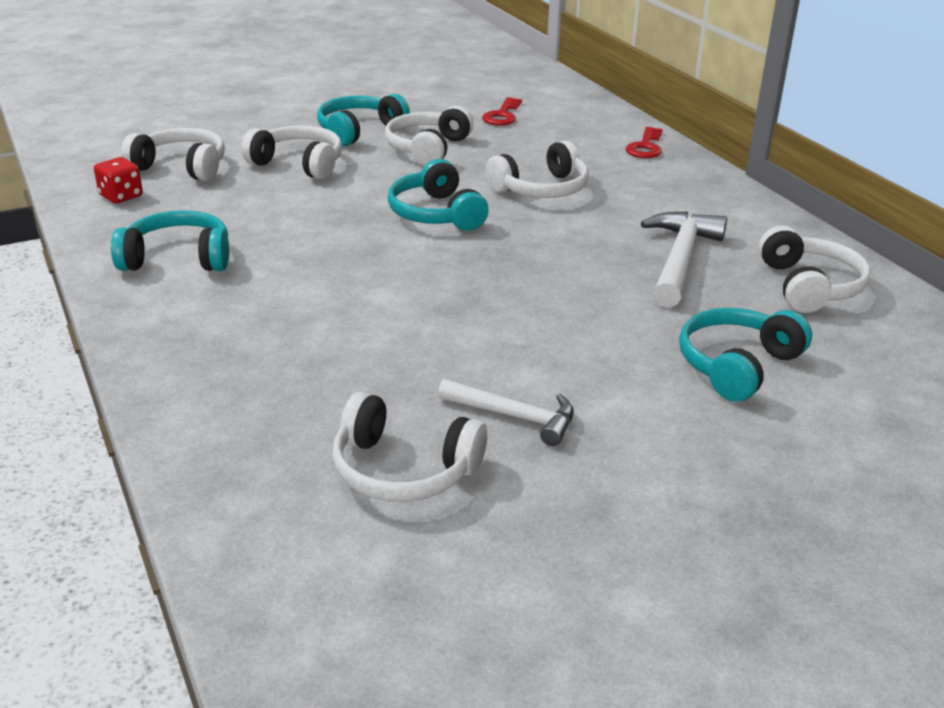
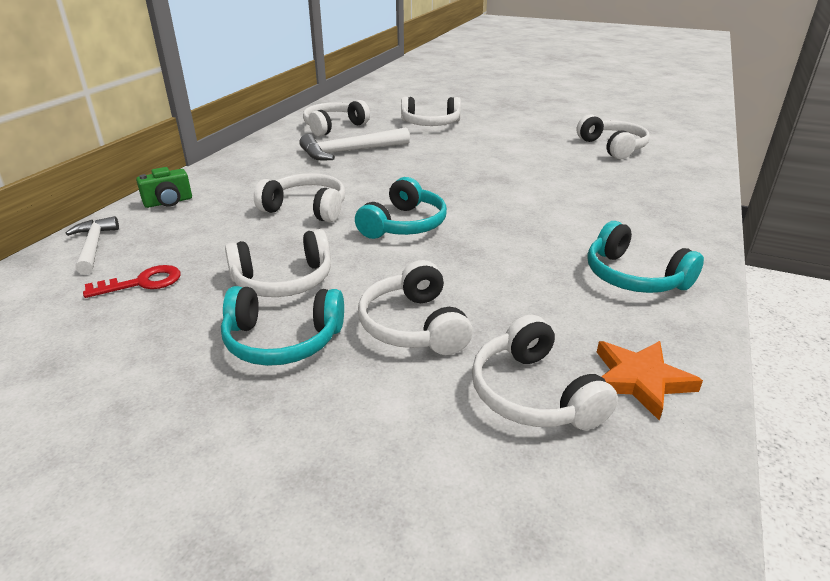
camera: 130 degrees left, 0 degrees up
(121, 196) = (640, 380): red dice -> orange star
(515, 417) = (544, 143): white hammer -> white hammer (94, 246)
(645, 147) = (168, 202): red key -> green camera
(737, 365) = (430, 124): turquoise headphones -> white headphones

